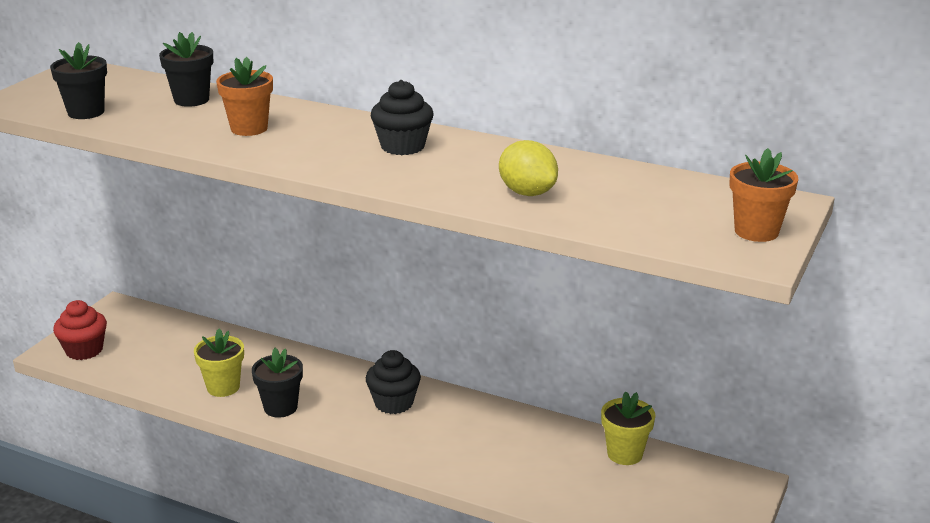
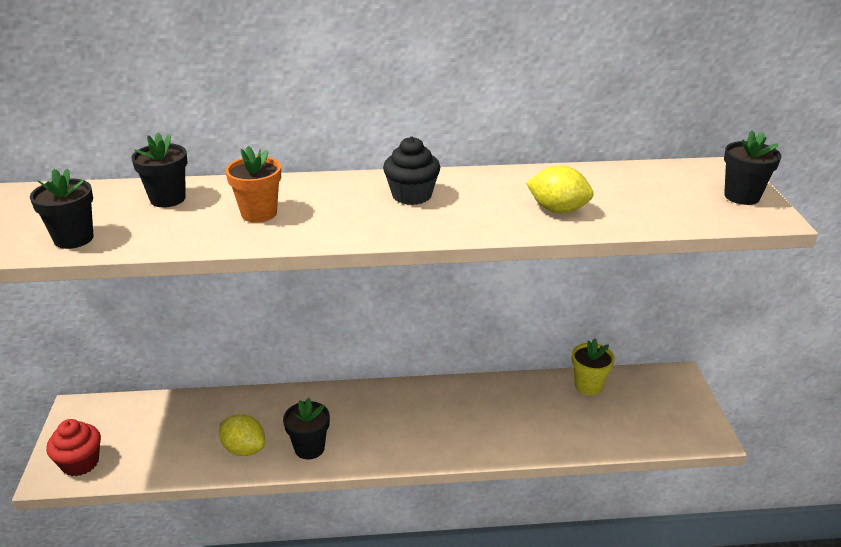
camera: 30 degrees left, 5 degrees up
(223, 387) = (244, 449): yellow flower pot -> yellow lemon
(394, 403) = (395, 408): black cupcake -> none
(756, 231) = (742, 196): orange flower pot -> black flower pot

